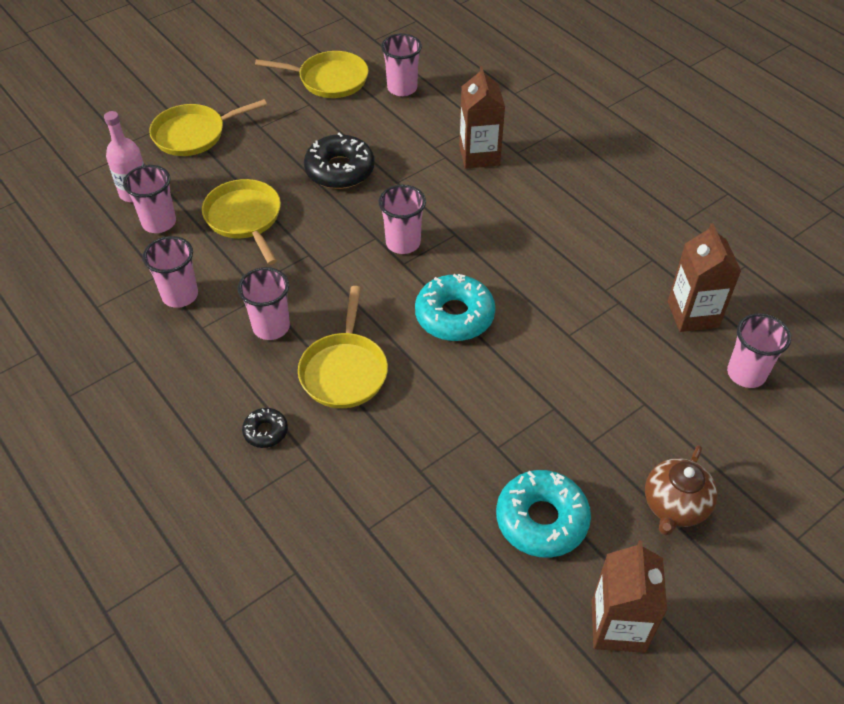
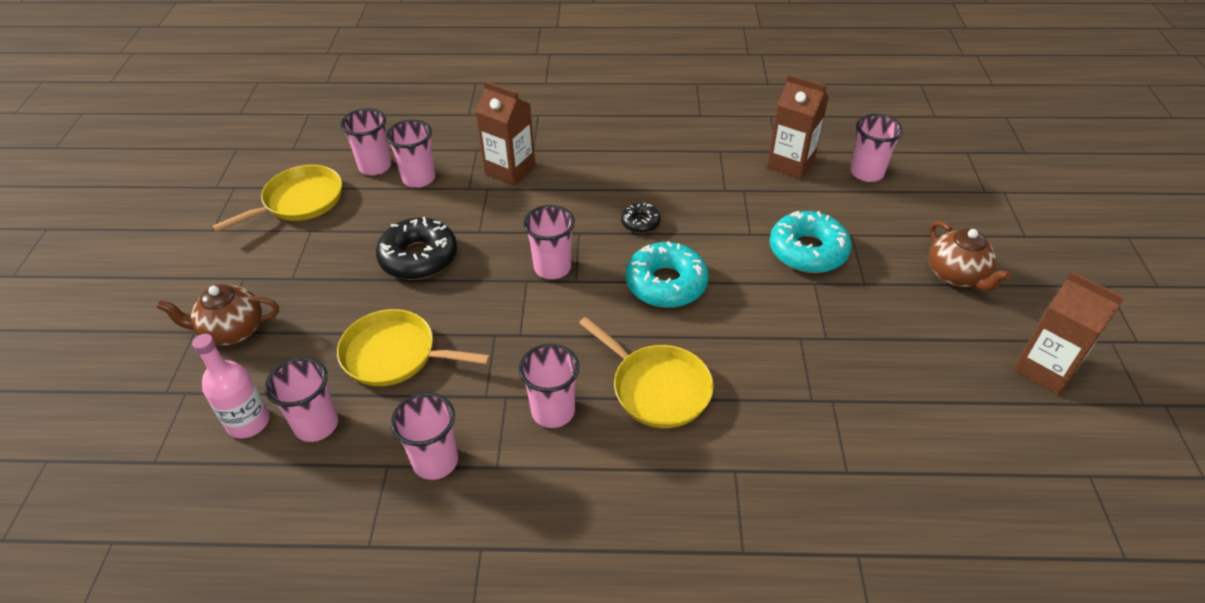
camera: 50 degrees left, 5 degrees down
(193, 134) = (232, 331): yellow pan -> brown teapot
(265, 431) = (675, 486): black donut -> black donut (640, 222)
(415, 116) = (418, 178): none -> pink cup
(541, 520) = (917, 354): turquoise donut -> turquoise donut (808, 251)

